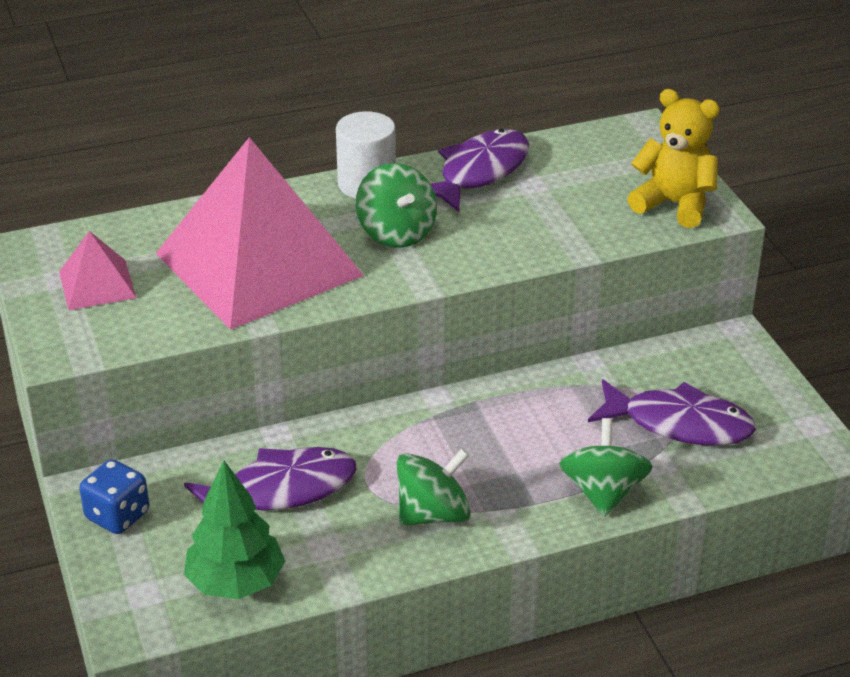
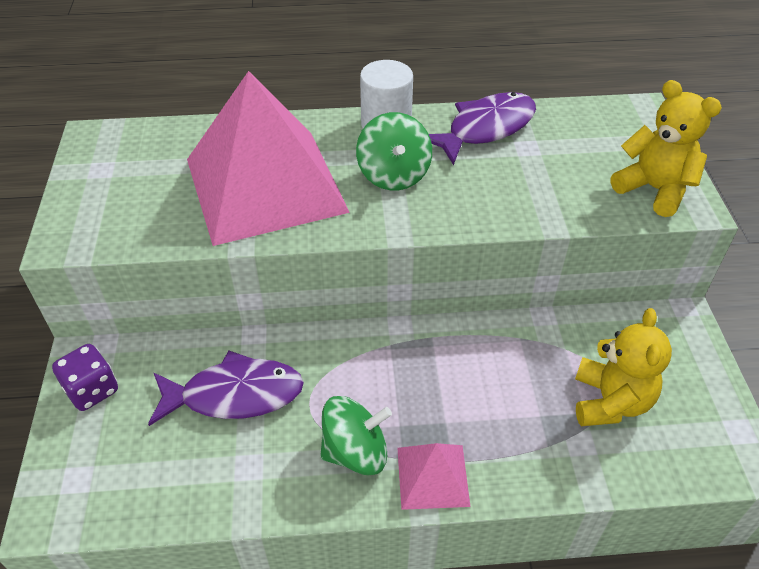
camera: 15 degrees right, 10 degrees up
(97, 284) = (126, 180): pink pyramid -> pink pyramid (433, 476)
(117, 516) = (92, 390): blue dice -> purple dice
(236, 582) = (157, 487): green tree -> none
(603, 492) = (518, 464): green spinning top -> none
(679, 424) = (610, 401): purple fish -> yellow teddy bear

